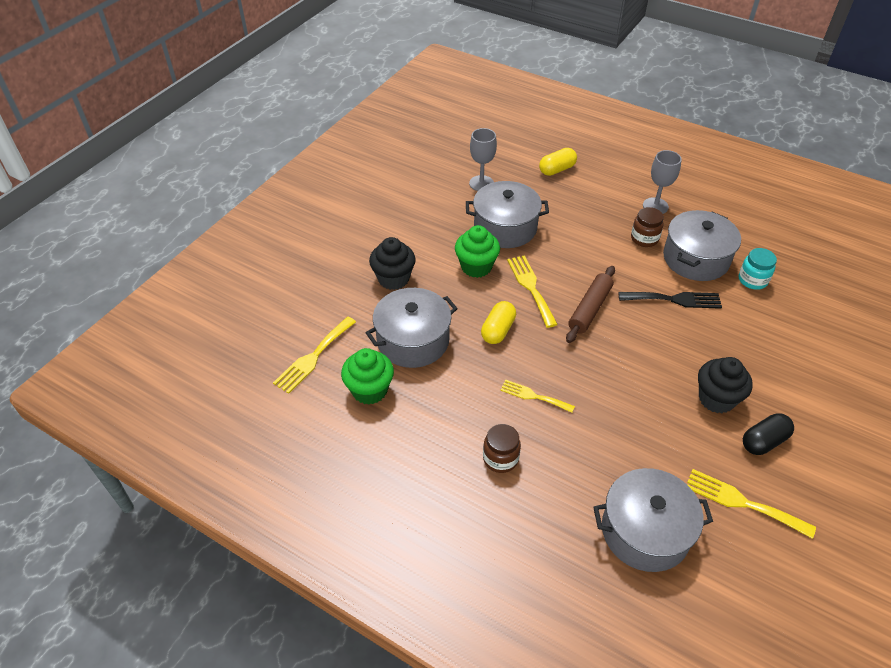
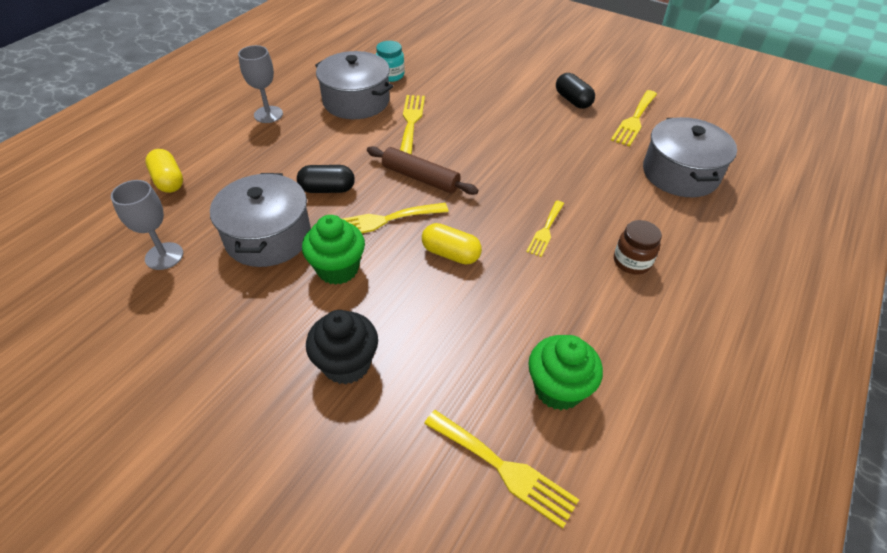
camera: 90 degrees left, 0 degrees up
(413, 340) = (468, 339): grey pot -> none
(563, 252) = (327, 189): none -> black capsule
(644, 239) = (319, 128): brown jar -> none
(674, 299) = (411, 121): black fork -> yellow fork
(716, 399) = (532, 116): black cupcake -> none

